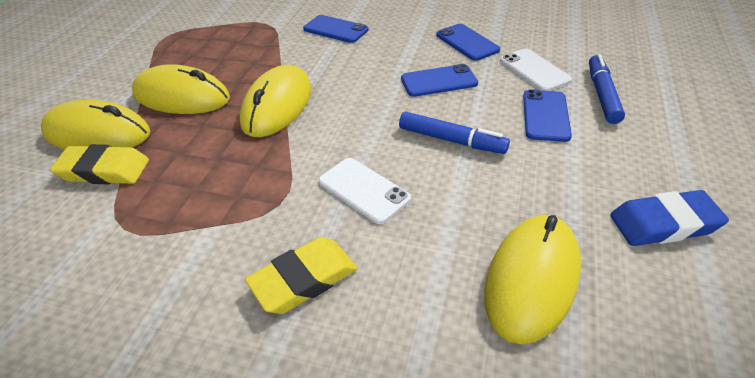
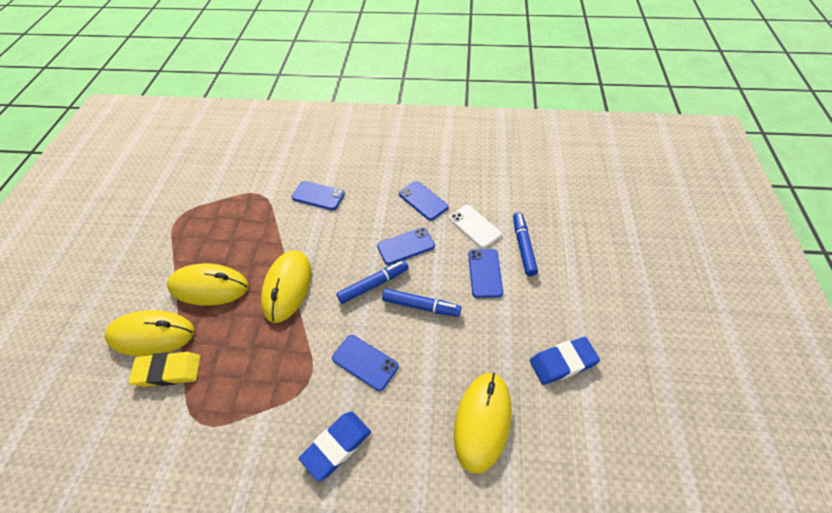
camera: 10 degrees left, 10 degrees up
(304, 279) = (337, 446): yellow eraser -> blue eraser
(363, 190) = (365, 362): white phone -> blue phone
(390, 113) = (373, 285): none -> blue marker

